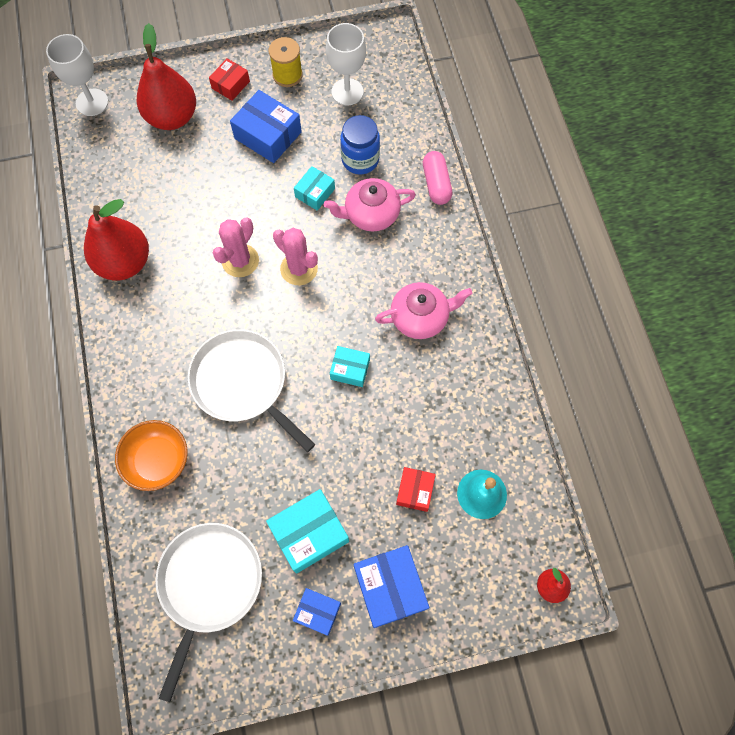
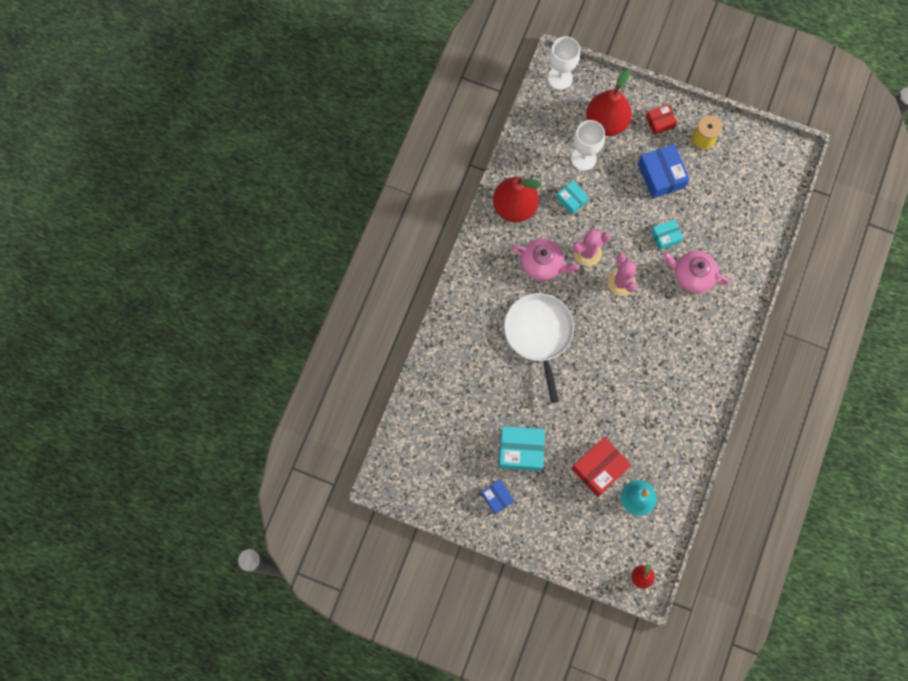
camera: 35 degrees right, 5 degrees up
(157, 460) = (460, 347): orange bowl -> none
(209, 584) = (445, 440): white pan -> none
(347, 92) = (736, 177): white goblet -> white goblet (583, 158)
(350, 369) = (610, 369): turquoise box -> turquoise box (571, 200)
(360, 160) = (711, 232): blue jar -> none
(390, 588) = (547, 513): blue box -> none
(415, 491) = (599, 468): red box -> red box, size x1.70
(420, 317) = (677, 365): pink teapot -> pink teapot (542, 264)
(436, 184) = (751, 282): pink capsule -> none

